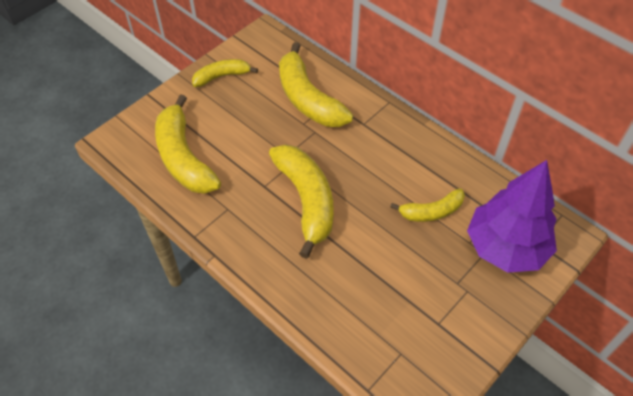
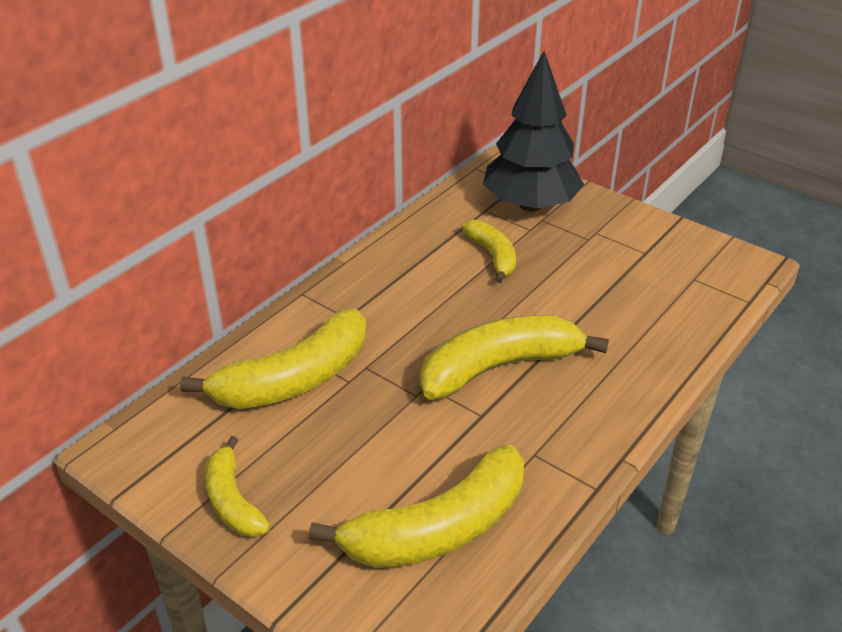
camera: 95 degrees left, 15 degrees down
(506, 247) = (530, 205): purple tree -> black tree

